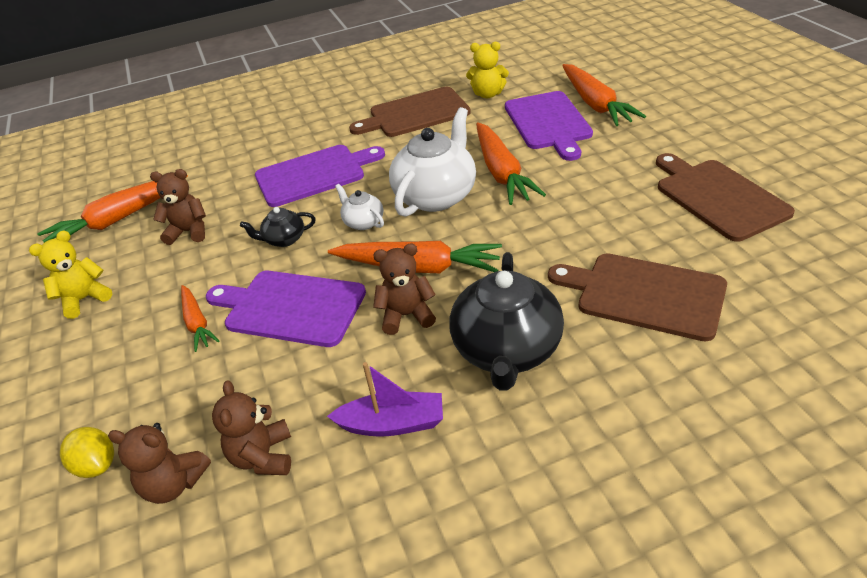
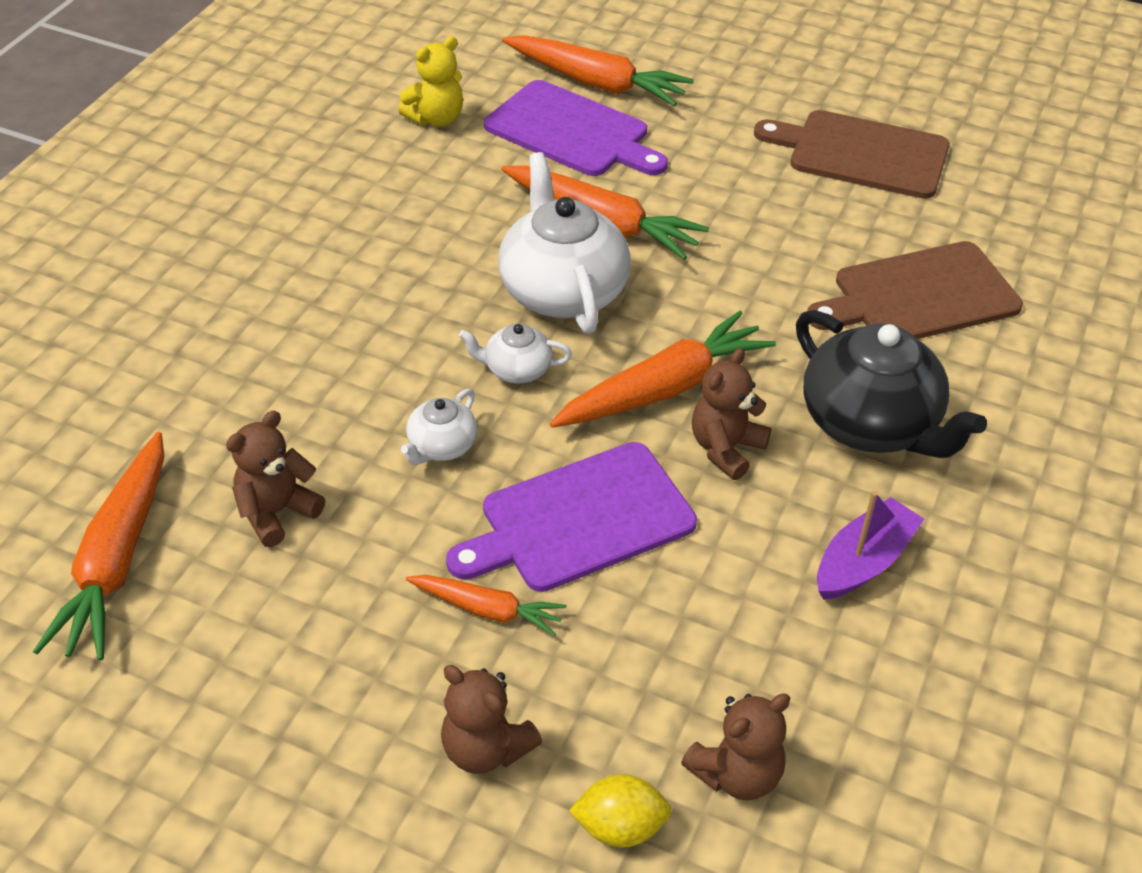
camera: 50 degrees left, 5 degrees up
(84, 299) = (263, 688): yellow teddy bear -> none
(263, 457) = (787, 681): brown teddy bear -> brown teddy bear (485, 748)
(284, 239) = (441, 446): black teapot -> white teapot
(314, 174) = (348, 339): purple cutting board -> none
(415, 114) = (369, 187): brown cutting board -> none

